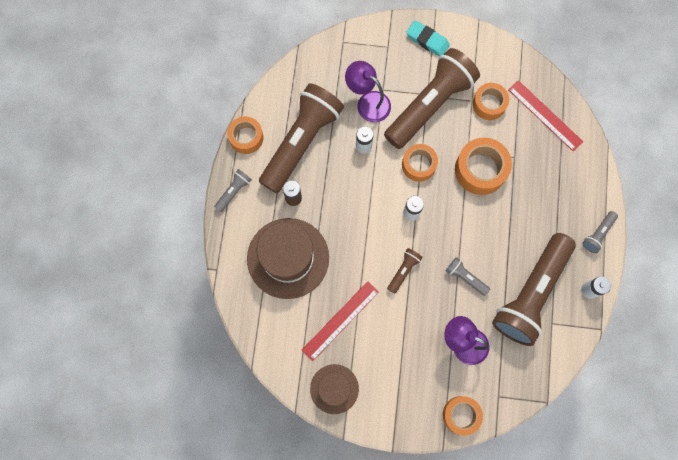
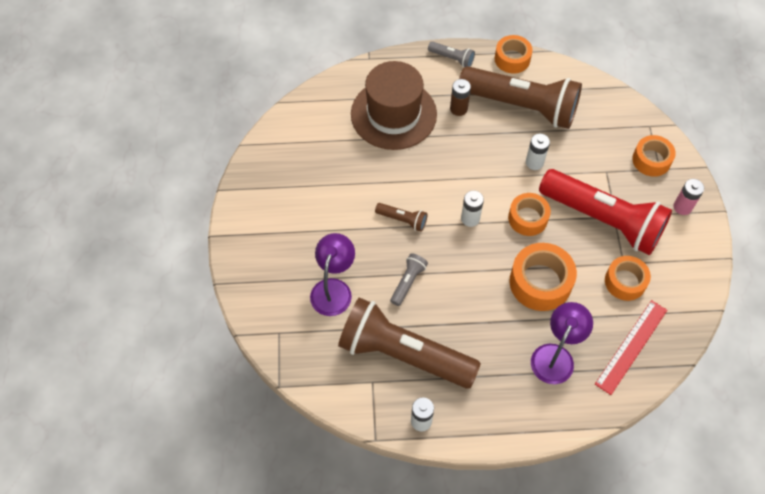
camera: 80 degrees right, 15 degrees down
(334, 389) = (266, 174): brown hat -> none
(340, 320) = (337, 169): red ruler -> none
(368, 102) = (586, 159): purple lamp -> purple lamp (556, 355)
(427, 40) = (682, 207): turquoise eraser -> pink battery
(430, 105) = (603, 220): brown flashlight -> red flashlight
(461, 415) = (253, 296): orange tape -> orange tape (651, 160)
(597, 234) = (494, 424): grey flashlight -> none

